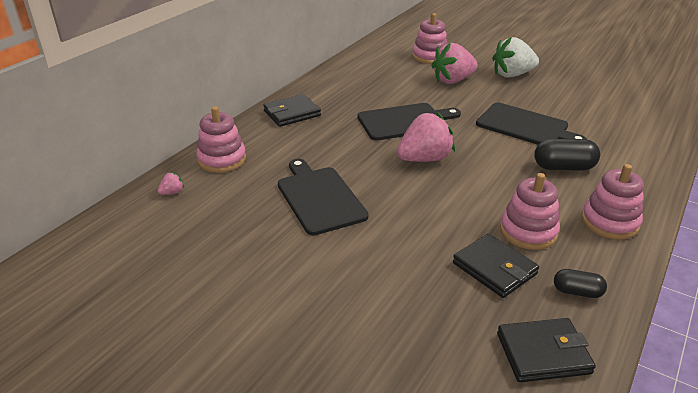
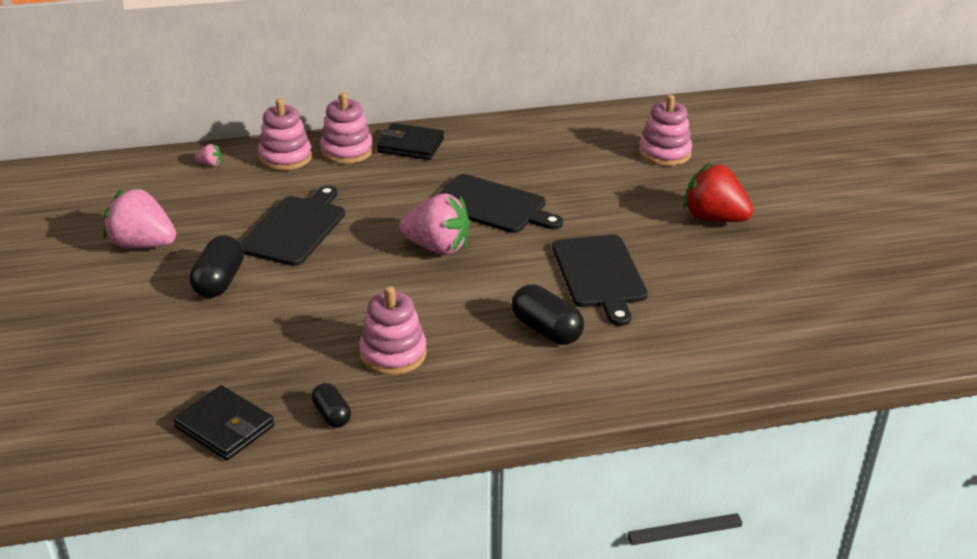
camera: 45 degrees right, 0 degrees up
(339, 263) = (219, 282): none -> black capsule
(453, 80) = (630, 191): pink strawberry -> pink strawberry (143, 245)
(494, 268) = (310, 358): black wallet -> none
(512, 75) = (714, 218): white strawberry -> red strawberry
(610, 222) = (478, 395): pink stacking toy -> pink stacking toy (347, 151)

